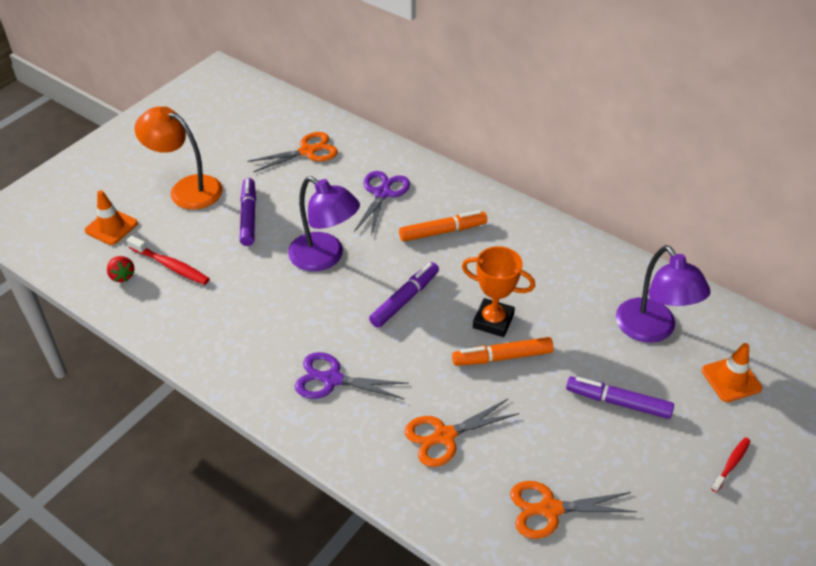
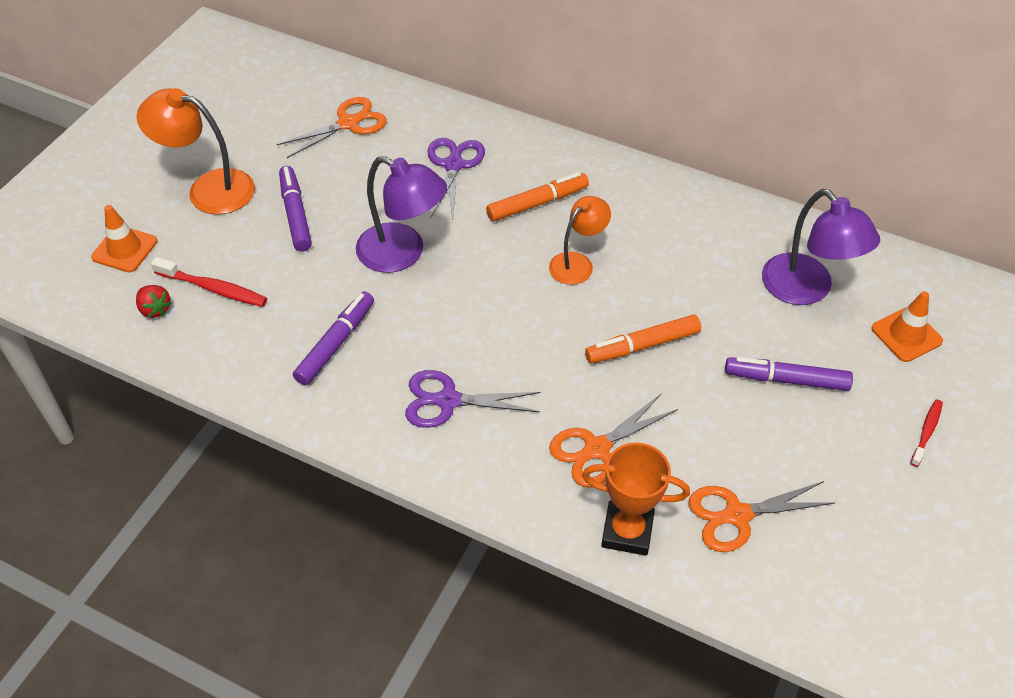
camera: 10 degrees left, 5 degrees up
(405, 299) = (512, 292): purple marker -> purple marker (336, 343)
(464, 283) = (577, 263): none -> orange lamp
(493, 321) = (622, 304): orange trophy -> orange trophy (627, 531)

